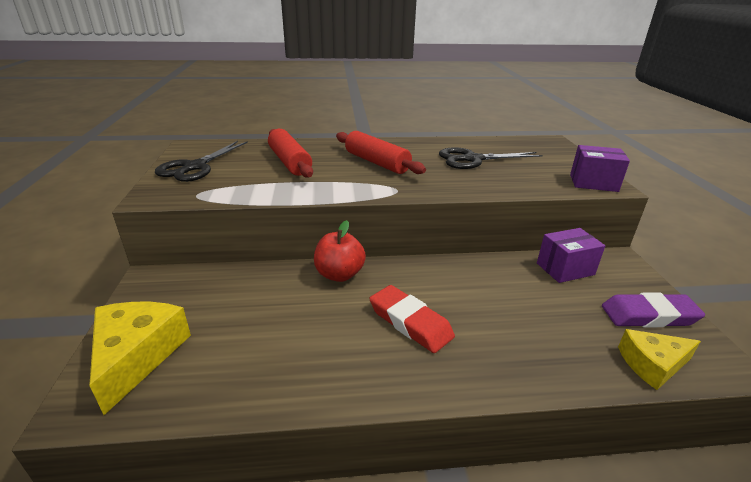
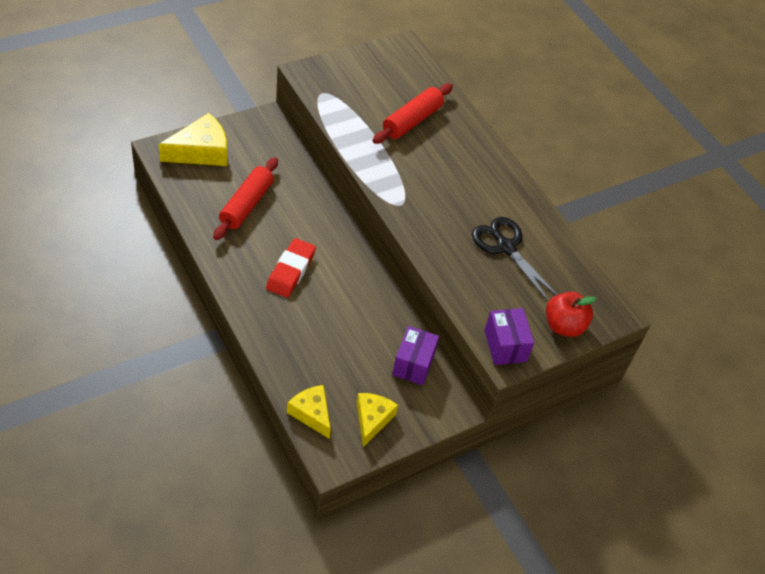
camera: 60 degrees right, 20 degrees up
(195, 167) = (365, 70): black scissors -> none
(339, 274) = (325, 217): red apple -> red apple (564, 326)
(376, 162) = (449, 178): red rolling pin -> red rolling pin (246, 205)
(565, 269) = (413, 364): purple box -> purple box turned 60 degrees clockwise
(649, 315) = (372, 419): purple eraser -> yellow cheese

